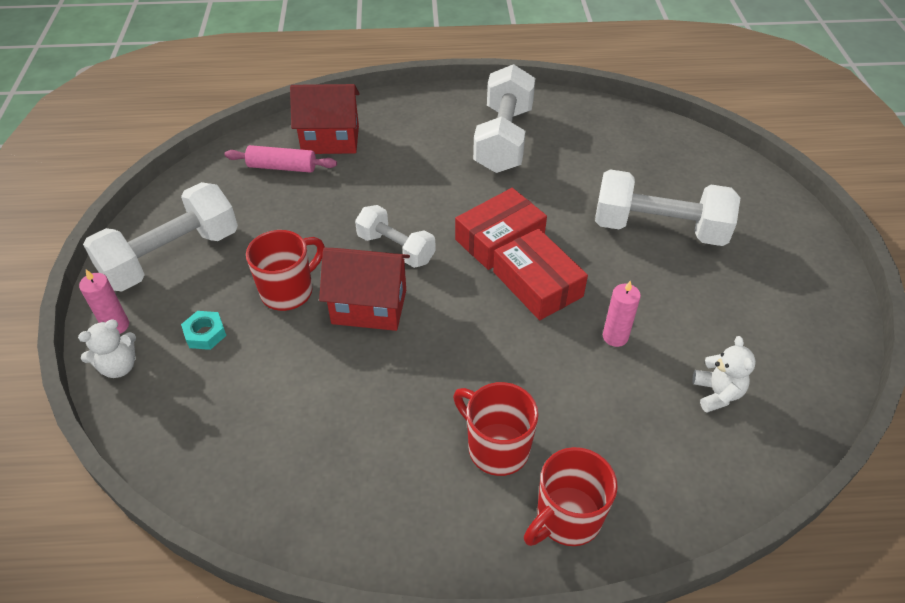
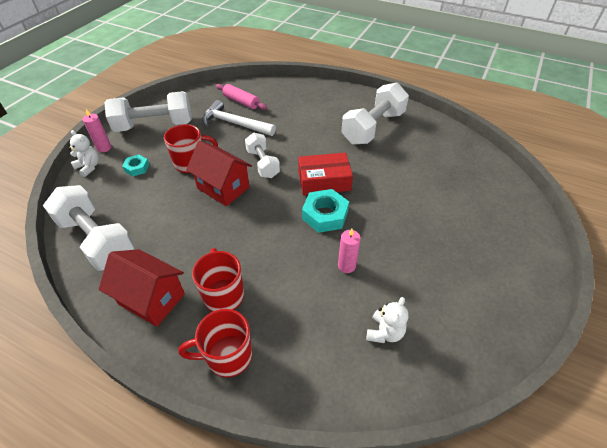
camera: 30 degrees right, 0 degrees up
(119, 366) = (89, 167): white teddy bear -> white teddy bear turned 135 degrees counterclockwise
(302, 205) = (234, 123): none -> white hammer
(330, 140) = (277, 96): red house -> red house (152, 299)
(537, 284) = (325, 215): red box -> turquoise nut
(658, 229) = (429, 214): white dumbbell -> white dumbbell (97, 240)

